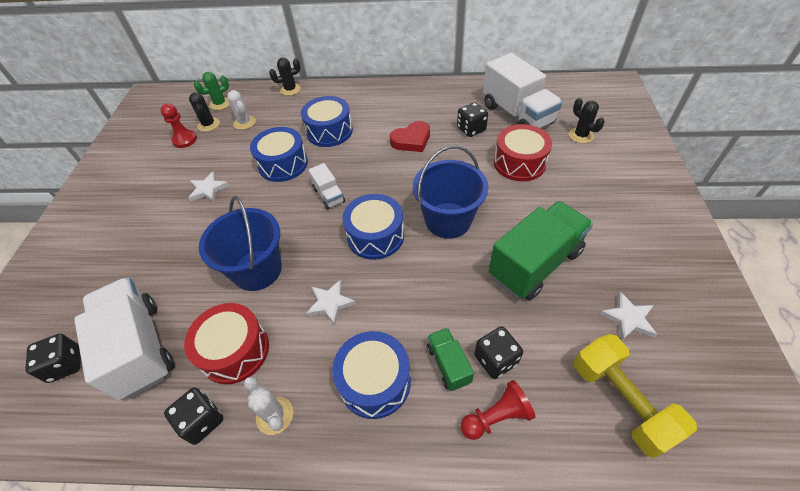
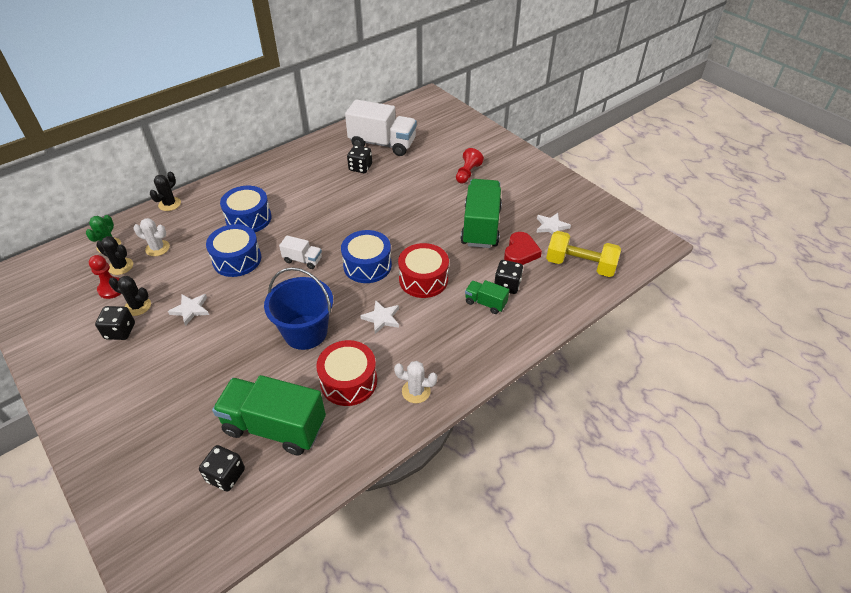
camera: 45 degrees left, 5 degrees down
(140, 348) = (275, 427): white truck -> green truck
(202, 421) = (374, 426): black dice -> black dice (120, 331)
(374, 381) = (454, 337): blue drum -> none
(411, 140) = (324, 194): red heart -> red heart (520, 252)
(448, 220) = (405, 231): blue bucket -> none
(496, 417) = (533, 309): red pawn -> red pawn (467, 173)
(519, 163) = (415, 174): red drum -> red drum (423, 279)
(581, 135) = (437, 140): black cactus -> black cactus (138, 306)

